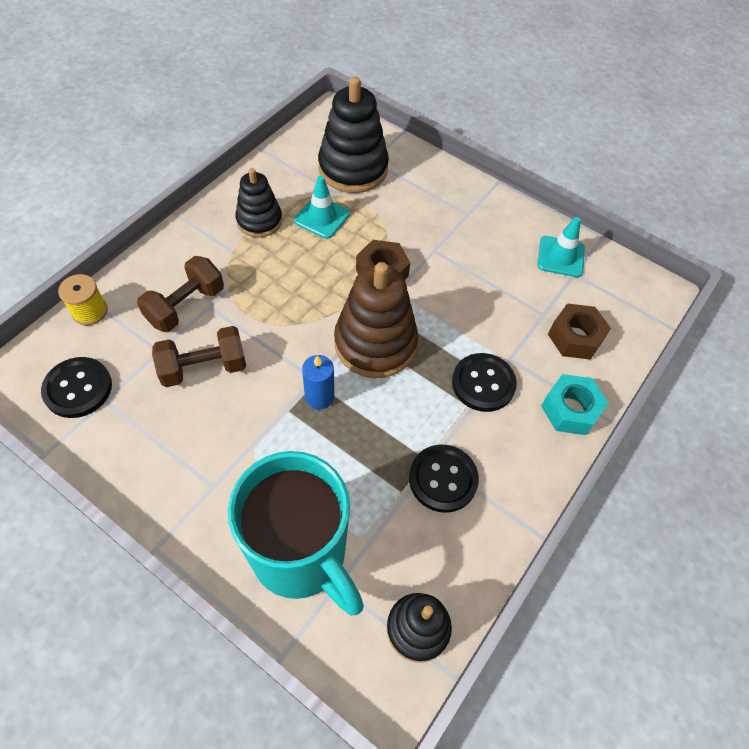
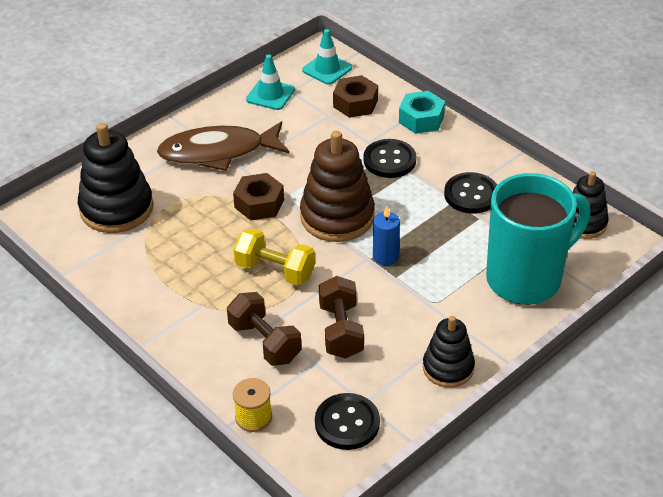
camera: 75 degrees left, 15 degrees down
(259, 220) = (167, 283): black stacking toy -> black stacking toy (448, 368)
(285, 300) = (275, 270): none -> yellow dumbbell
(322, 217) = (177, 237): turquoise traffic cone -> turquoise traffic cone (327, 69)
(452, 228) = (218, 152): none -> brown fish

